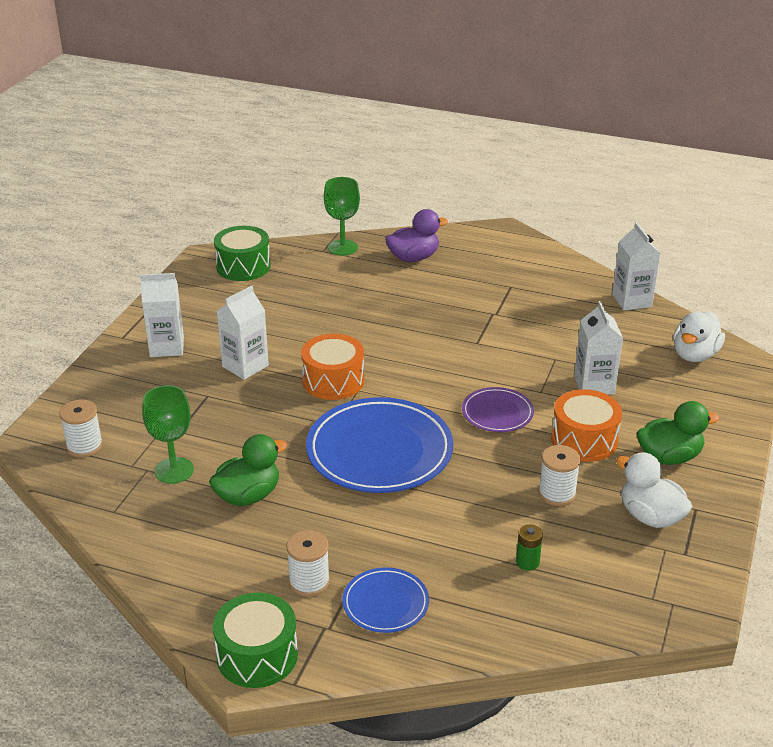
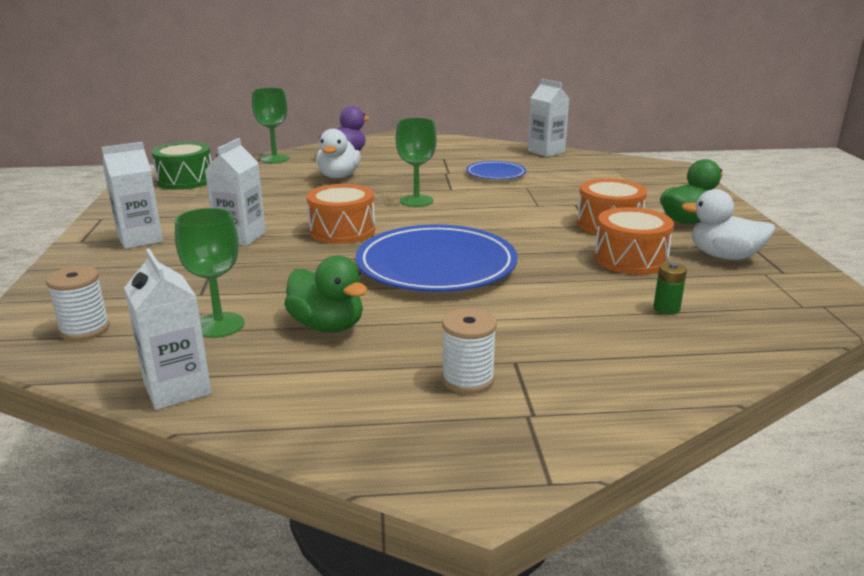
camera: 25 degrees left, 10 degrees down
(248, 496) = (327, 326): green duck -> green duck turned 105 degrees clockwise
(257, 655) = (474, 467): green drum -> none
(385, 603) = (570, 375): blue plate -> blue plate (496, 174)
(429, 353) = (416, 201): none -> green goblet
(497, 413) = (517, 223): purple plate -> none
(557, 493) = (630, 259): white spool -> orange drum
(594, 385) = (575, 195): white carton -> white carton (177, 388)
(694, 355) = (628, 169): white duck -> white duck (338, 176)

